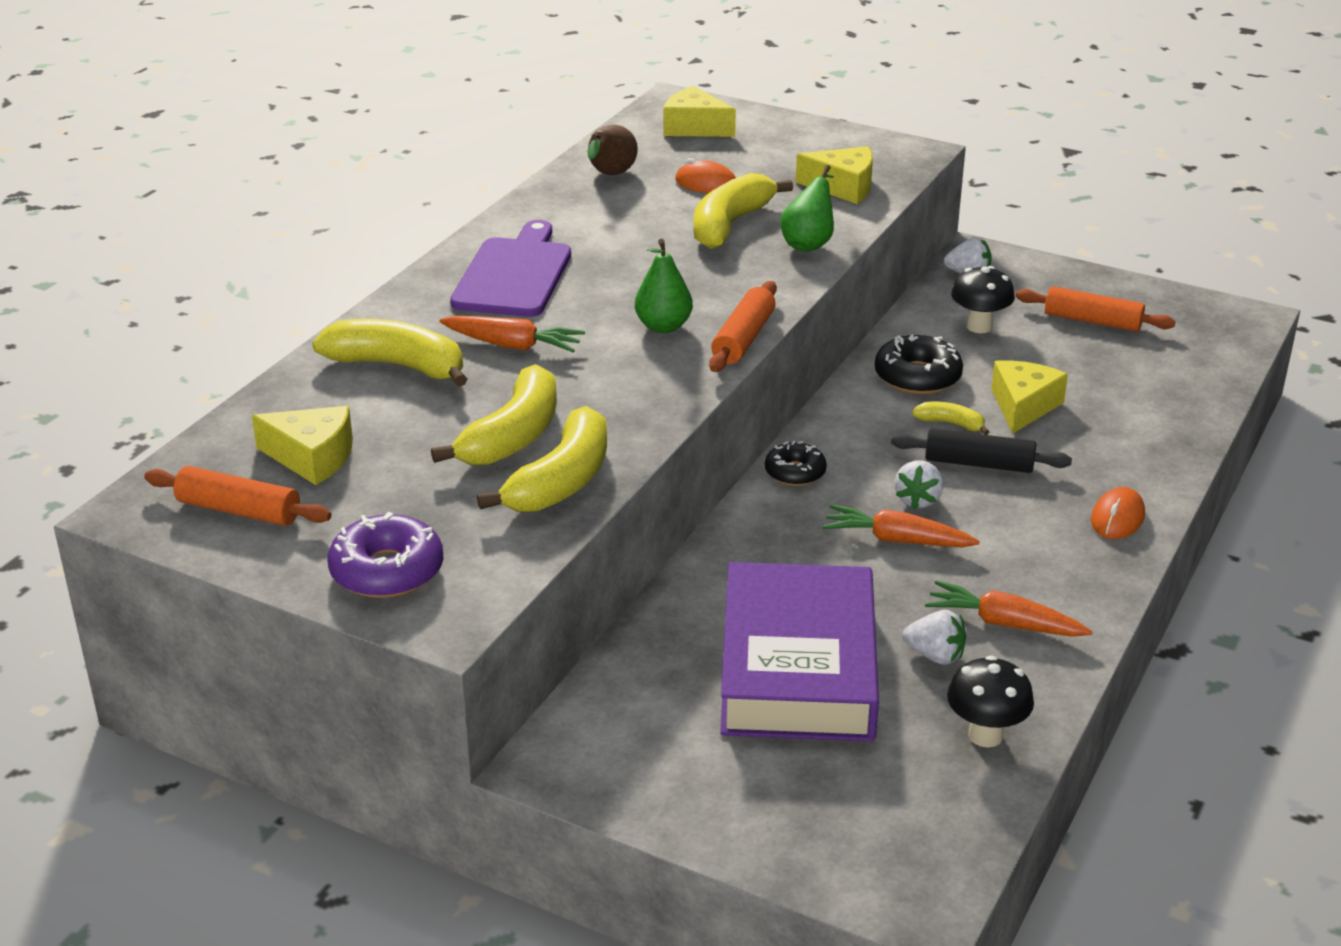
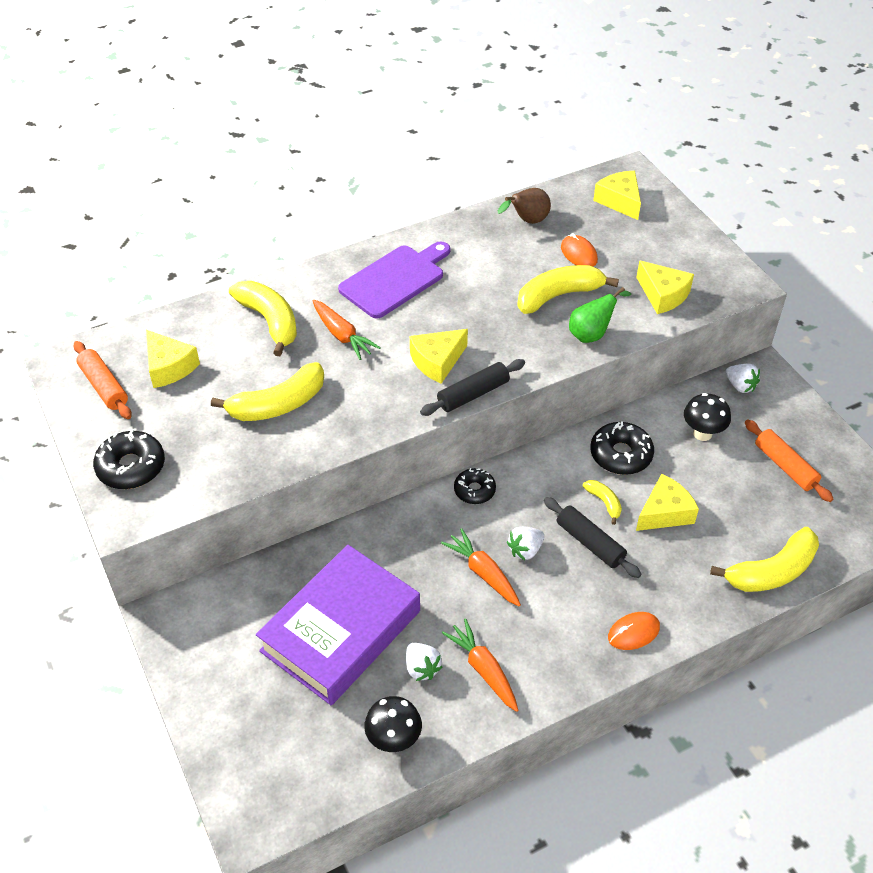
camera: 35 degrees right, 15 degrees up
(387, 571) = (131, 467): purple donut -> black donut
(561, 481) = (271, 451): yellow banana -> yellow banana (772, 571)
(663, 326) = (437, 361): green pear -> yellow cheese
(743, 339) = (473, 394): orange rolling pin -> black rolling pin

